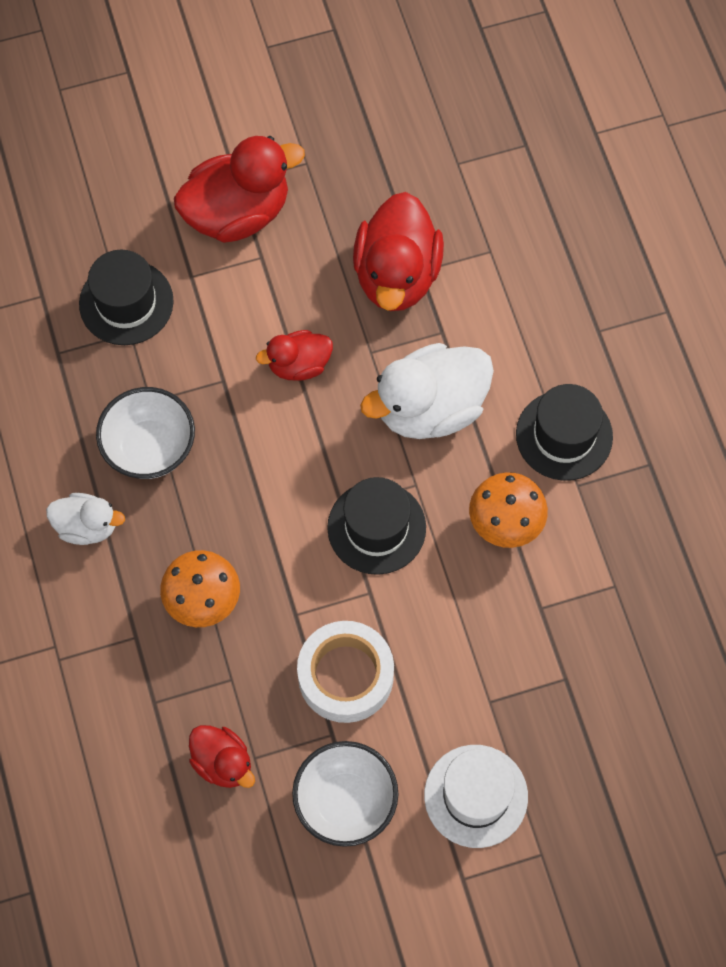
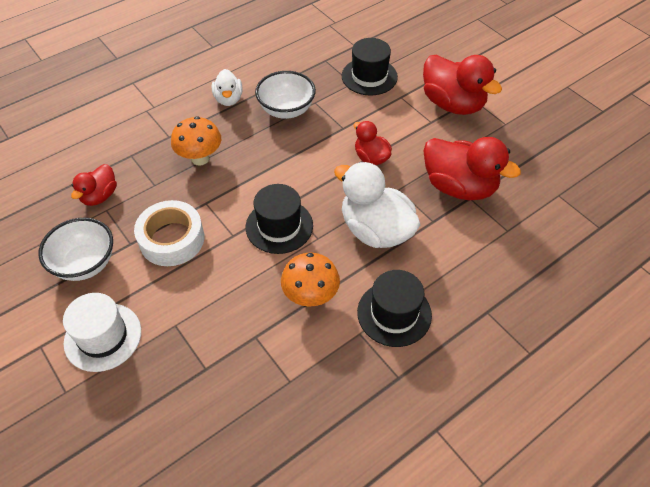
camera: 70 degrees right, 15 degrees down
(397, 275) = (459, 187): red duck -> red duck turned 135 degrees counterclockwise

